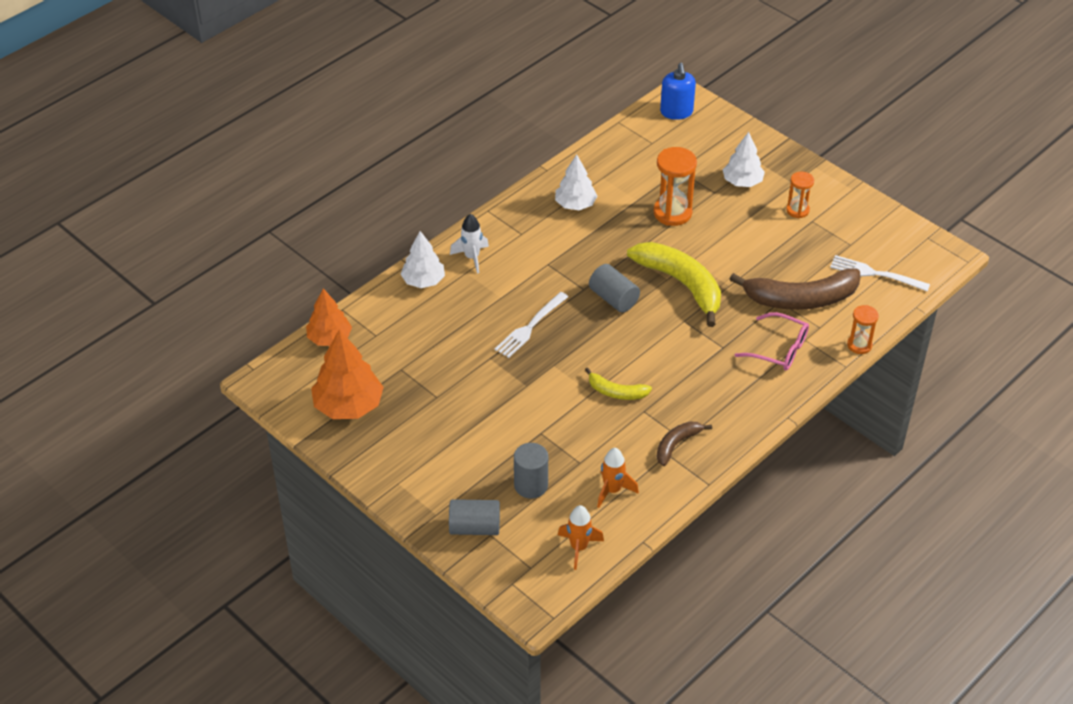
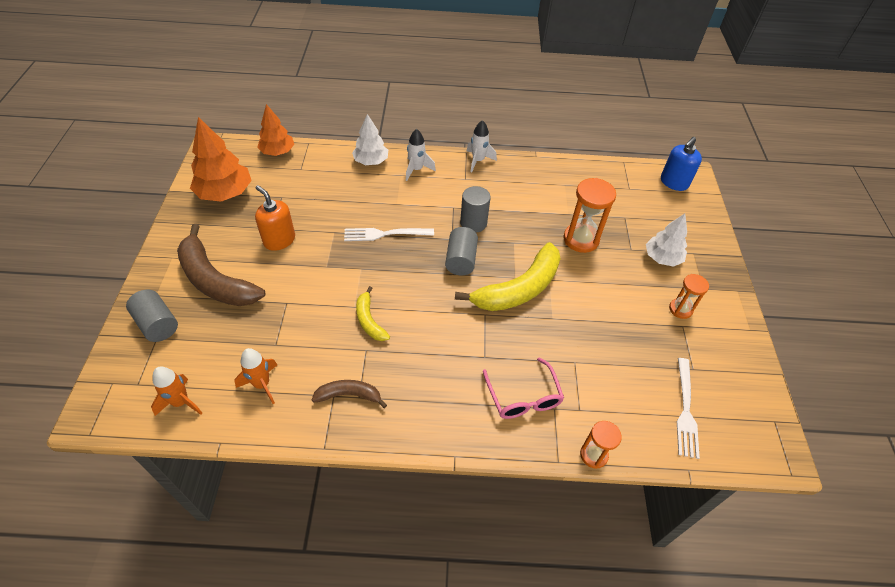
camera: 45 degrees right, 5 degrees up
(458, 399) = (279, 240): none -> orange soap dispenser
(508, 210) = (478, 161): none -> white rocket
(531, 485) = (227, 330): grey cylinder -> grey cylinder (473, 223)
(575, 204) = (523, 187): white tree -> none
(681, 284) = (519, 289): yellow banana -> yellow banana turned 45 degrees clockwise
(801, 299) = (594, 375): brown banana -> brown banana (215, 280)
(875, 274) = (685, 410): white fork -> white fork turned 150 degrees counterclockwise

